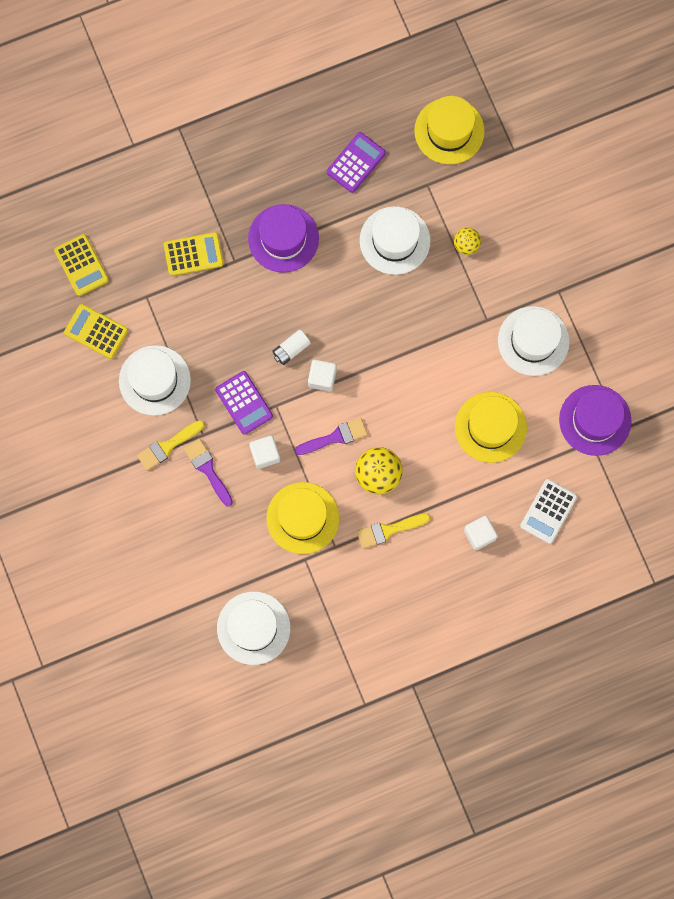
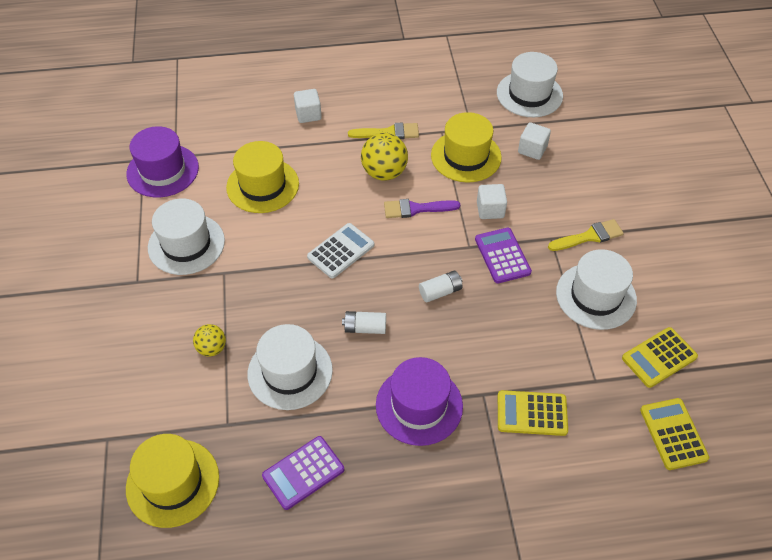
camera: 165 degrees left, 25 degrees down
(96, 331) = (659, 357): yellow calculator -> yellow calculator turned 105 degrees clockwise
(208, 469) = (551, 210): purple brush -> none
(322, 378) = (414, 259): white cube -> white cube (532, 149)
(346, 296) = (365, 328): none -> white battery
(548, 511) = (240, 117): white calculator -> white calculator (341, 251)

